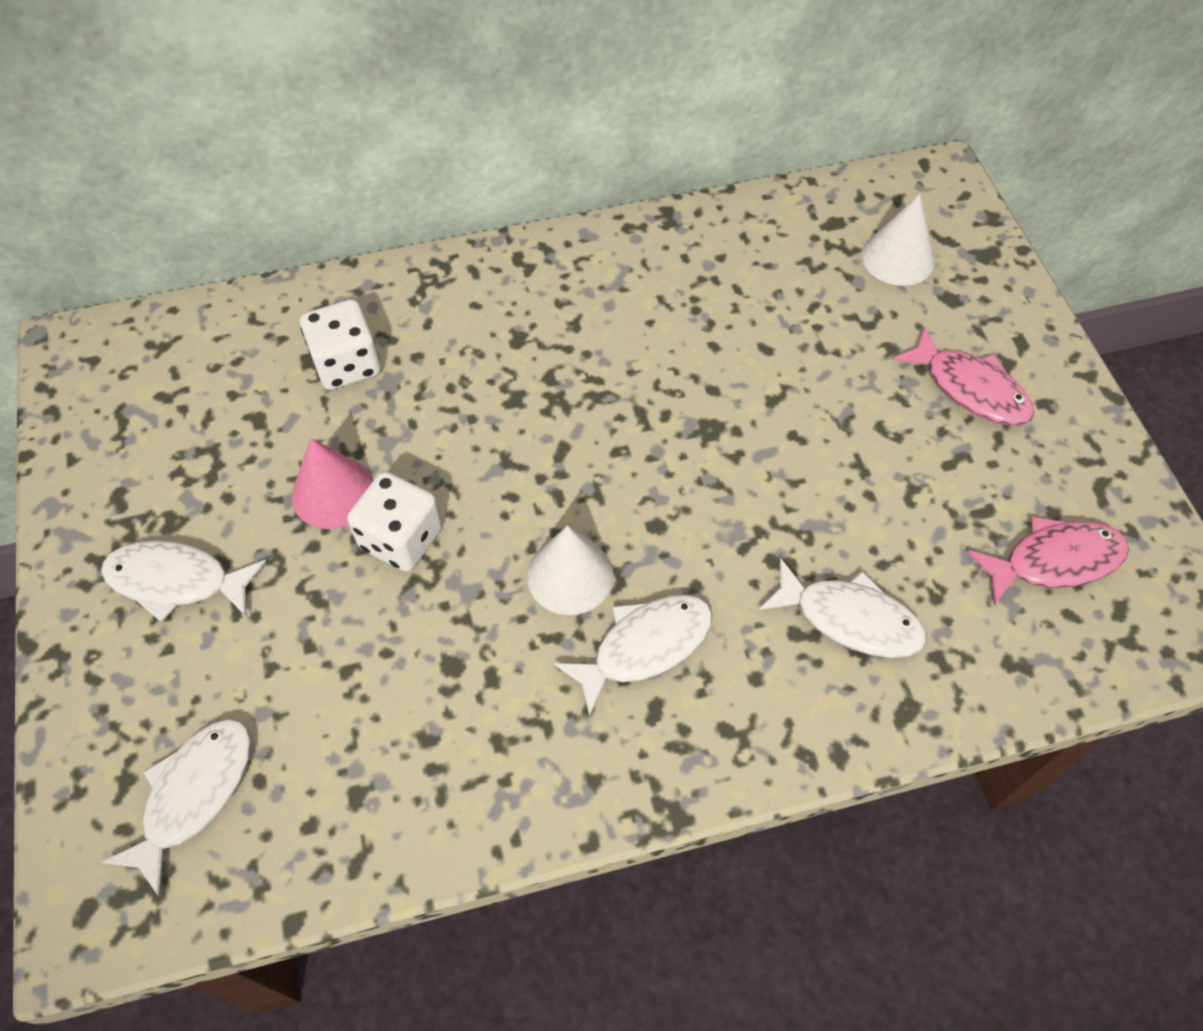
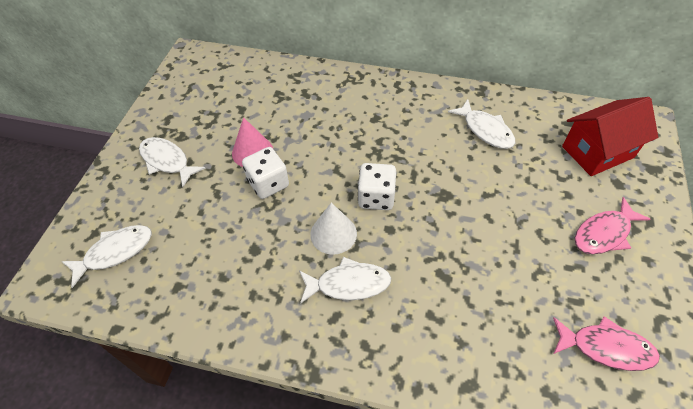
camera: 30 degrees right, 5 degrees down
(347, 364) = (292, 101): white dice -> white dice (376, 197)
(850, 618) = (464, 321): white fish -> white fish (485, 130)
(897, 258) = (597, 152): white cone -> red house
(970, 388) = (604, 233): pink fish -> pink fish turned 75 degrees clockwise

